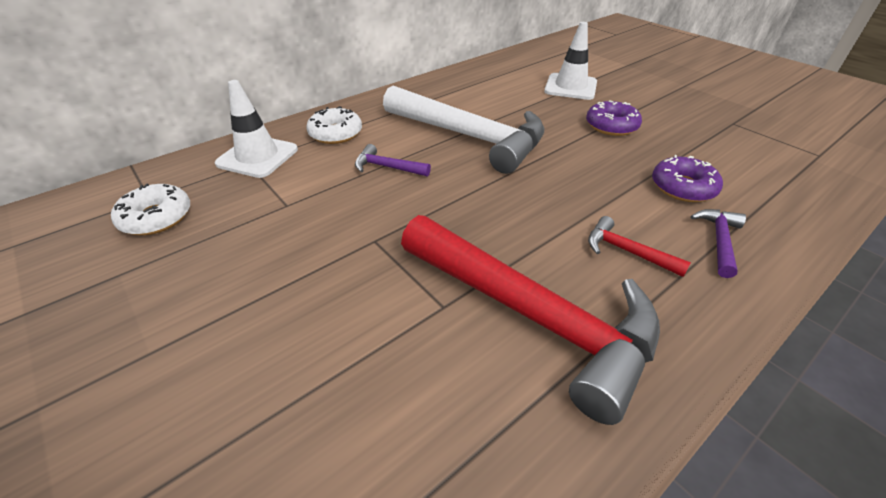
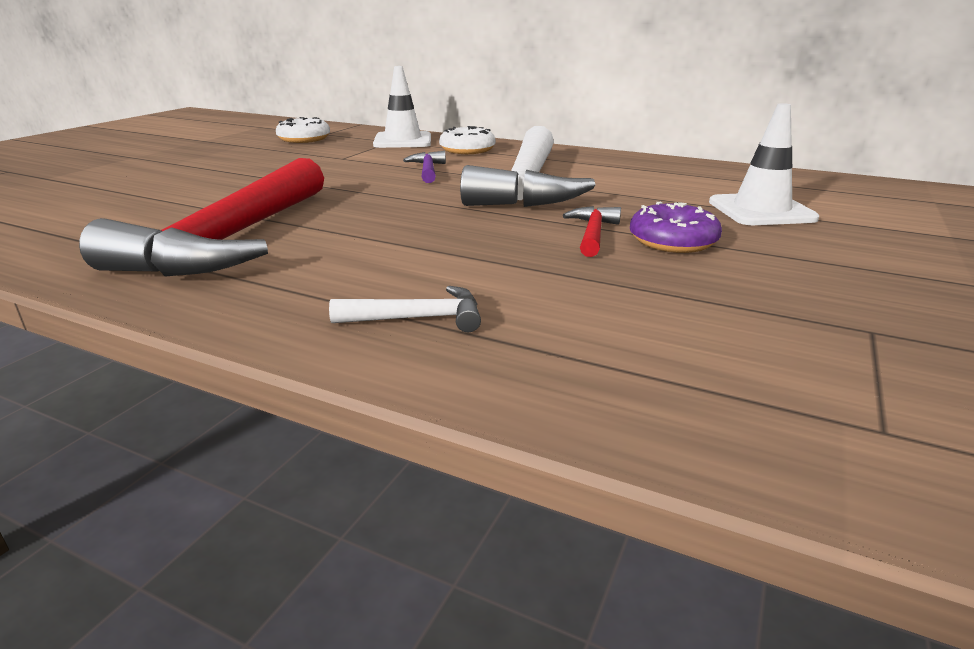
camera: 65 degrees right, 15 degrees down
(627, 251) = (355, 268): red hammer -> red hammer (592, 234)
(682, 187) = (543, 292): purple donut -> none
(719, 241) = (418, 318): purple hammer -> white hammer

